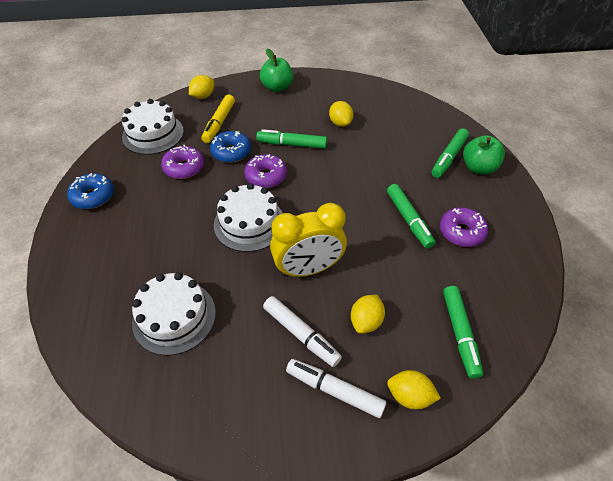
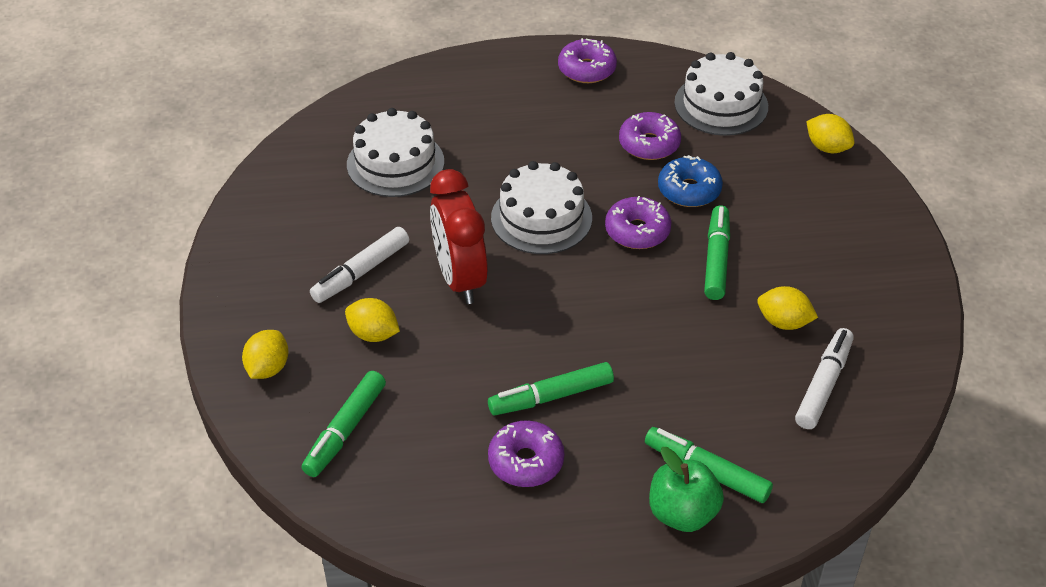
camera: 90 degrees right, 5 degrees down
(93, 196) = (587, 69): blue donut -> purple donut
(219, 123) = (758, 172): yellow marker -> none
(277, 87) = (875, 237): green apple -> none
(308, 269) = (460, 279): yellow clock -> red clock
(334, 390) = (285, 301): white marker -> white marker (823, 385)
(340, 123) = (783, 322): yellow lemon -> yellow lemon turned 45 degrees clockwise
(460, 334) = (345, 430): green marker -> green marker turned 60 degrees counterclockwise

